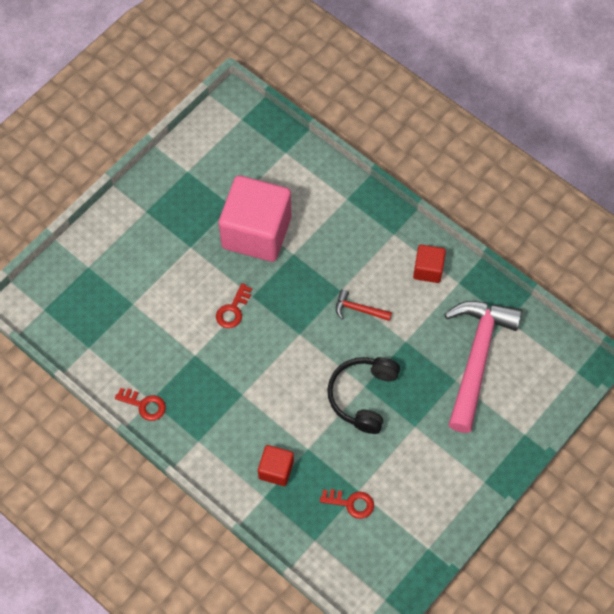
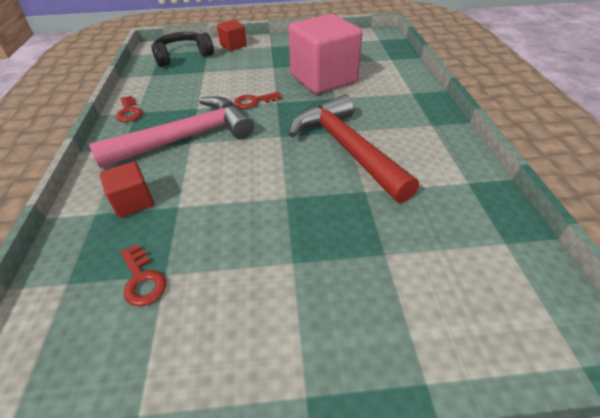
camera: 45 degrees right, 20 degrees down
(359, 309) = (347, 148): red hammer -> red hammer, size x2.43
(363, 396) = (275, 203): black headphones -> black headphones (183, 56)
(428, 269) = (443, 158): red cube -> red cube (233, 45)
(477, 358) = (432, 251): pink hammer -> pink hammer (187, 138)

